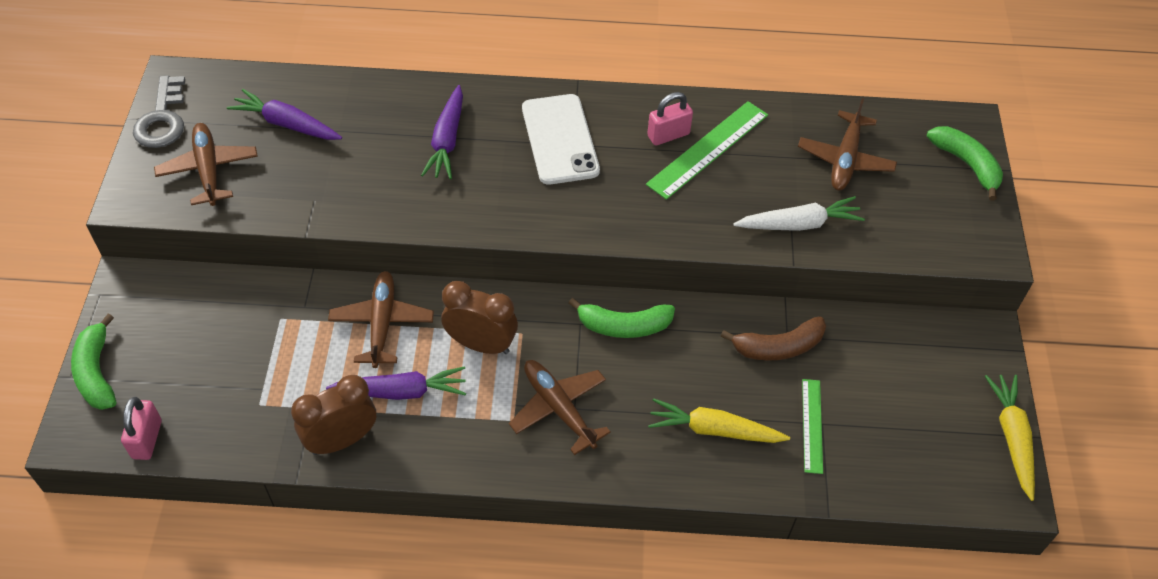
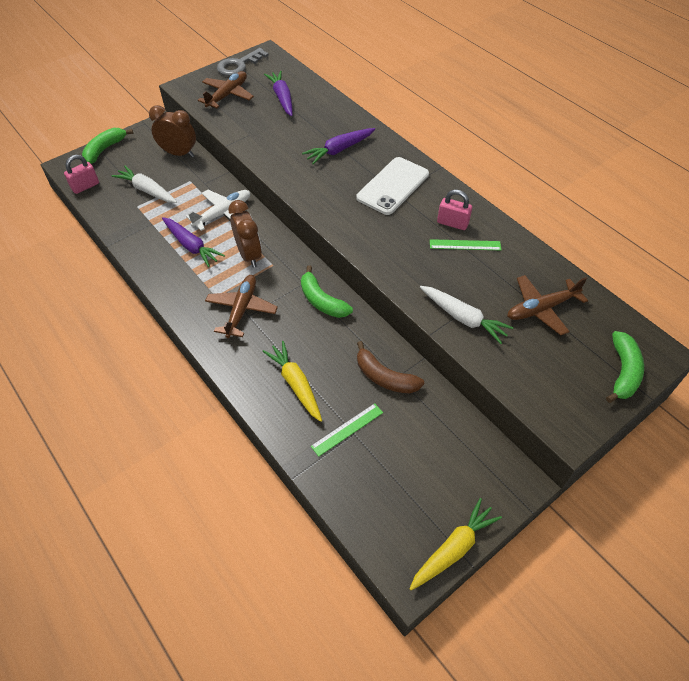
camera: 50 degrees right, 0 degrees up
(243, 375) = (147, 190): none -> white carrot
(341, 440) = (144, 245): brown clock -> brown clock (179, 153)
(382, 323) = (223, 213): brown plane -> white plane
(708, 149) = (465, 245): green ruler -> green ruler, size x0.60

